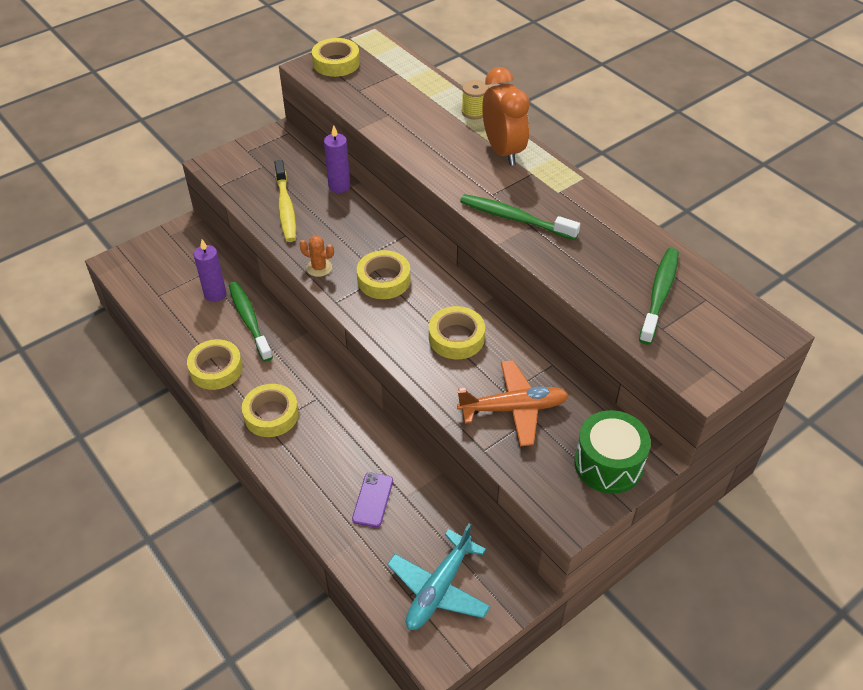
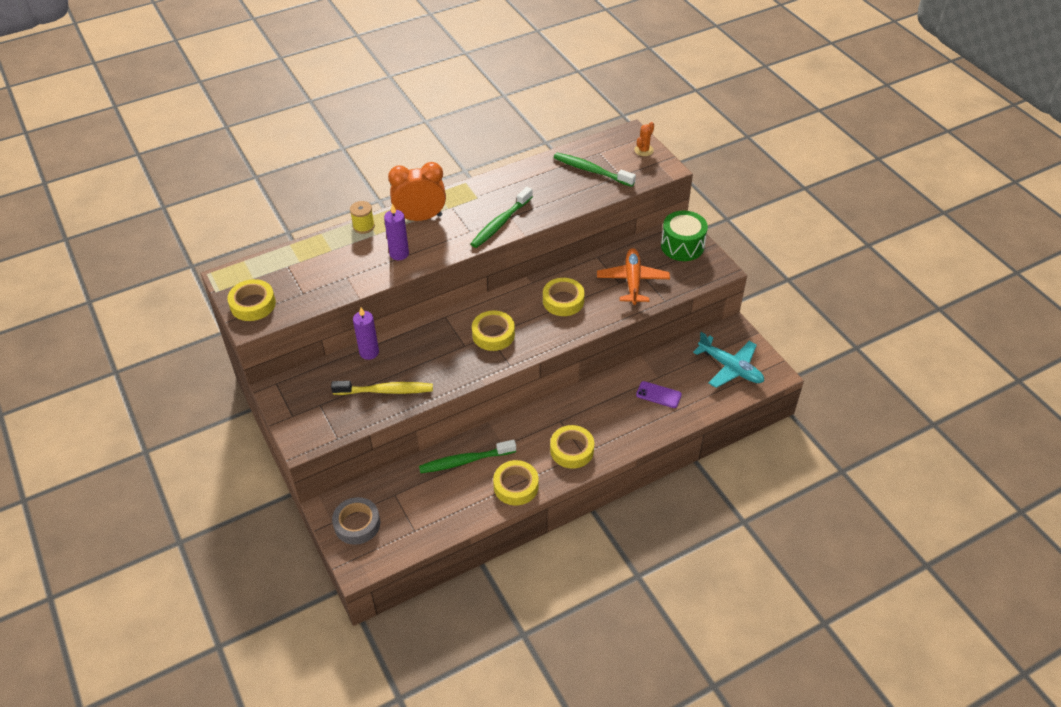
camera: 80 degrees left, 0 degrees up
(167, 252) = (357, 524): none -> grey tape
(215, 294) = (425, 485): purple candle -> purple candle (399, 254)
(319, 268) = (469, 373): orange cactus -> orange cactus (643, 150)

